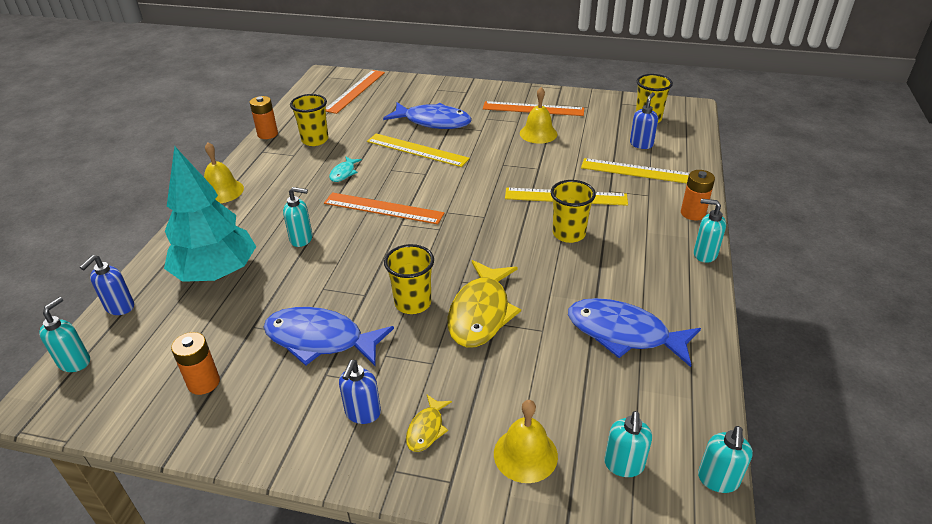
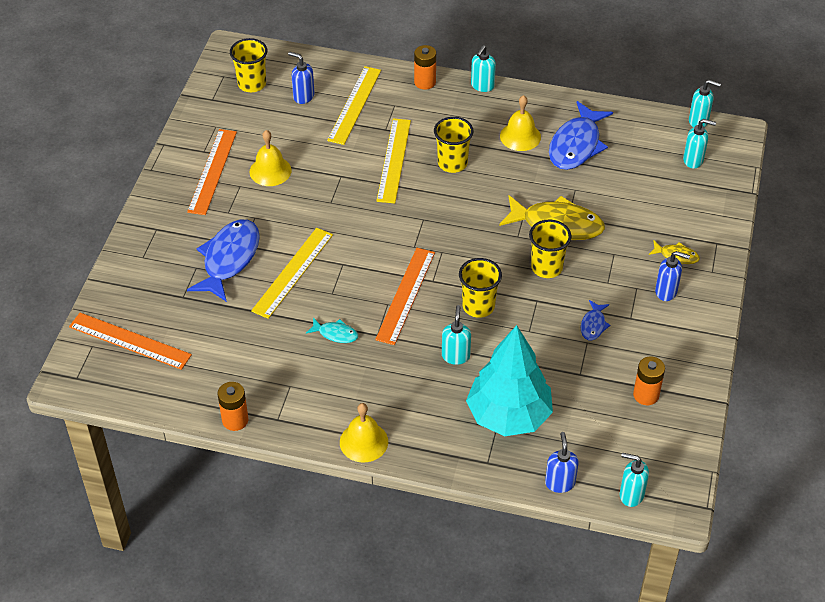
camera: 90 degrees left, 10 degrees up
(119, 307) = (560, 483): blue soap dispenser -> blue soap dispenser turned 120 degrees counterclockwise
(315, 140) = (257, 369): yellow cup -> yellow cup (478, 306)
(320, 340) = (593, 325): blue fish -> blue fish, size x0.47
(525, 454) = (691, 206): yellow bell -> yellow bell (520, 136)

